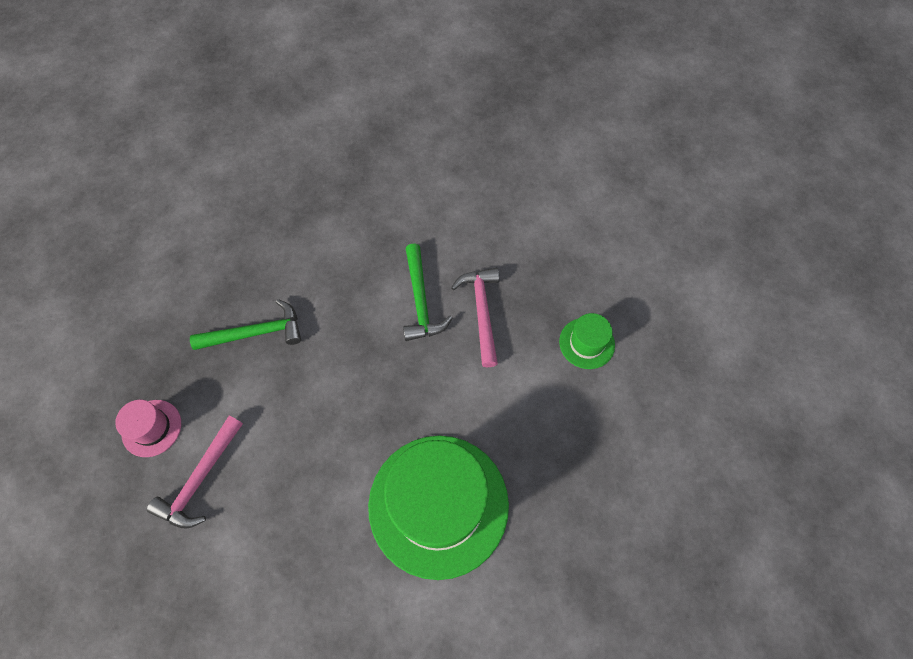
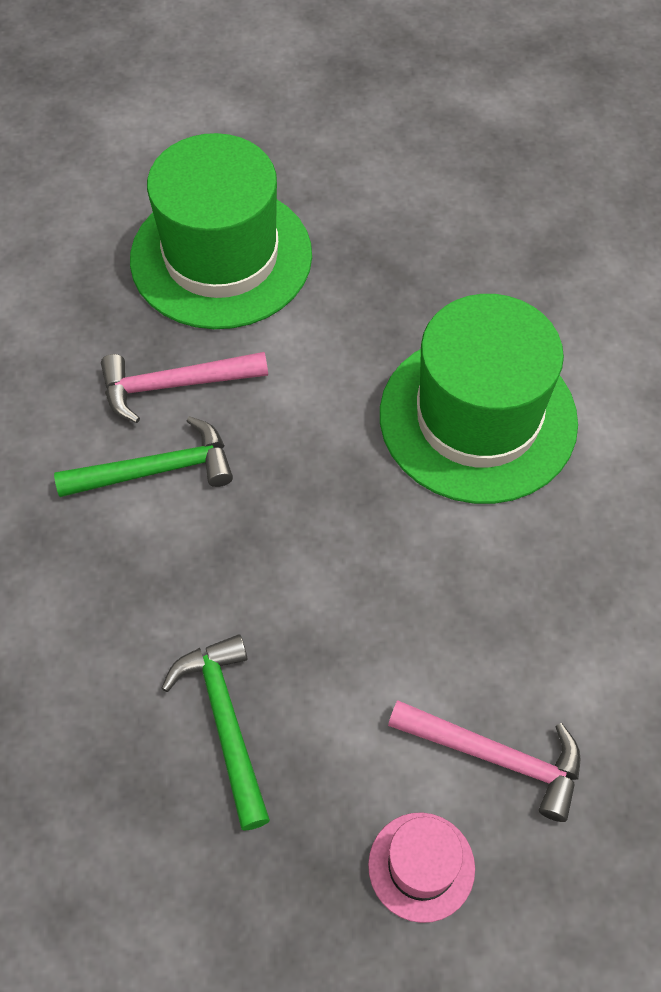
camera: 95 degrees left, 5 degrees down
(586, 343) = (221, 257): green hat -> green hat, size x2.27

